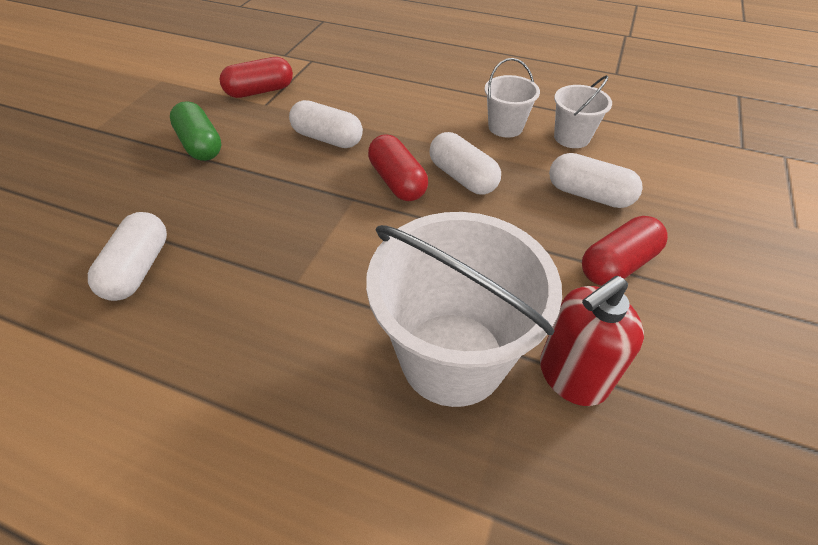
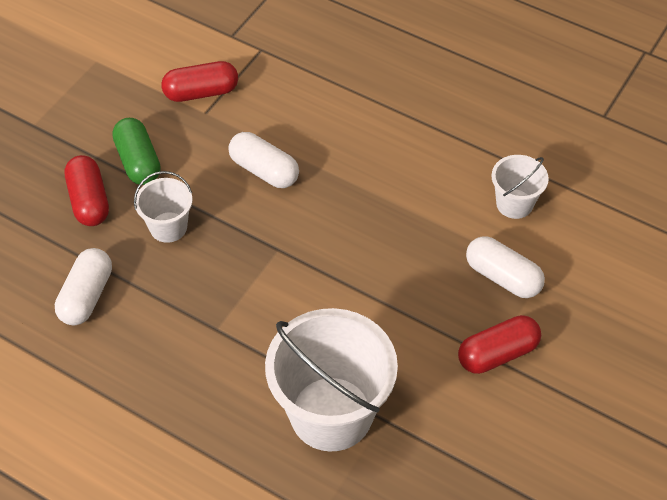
camera: 10 degrees right, 5 degrees up
(397, 181) = (323, 235): red capsule -> red capsule (89, 201)
(462, 177) = (387, 239): white capsule -> none
(505, 127) = (450, 180): white bucket -> white bucket (168, 227)
(572, 376) = (419, 442): red soap dispenser -> none

